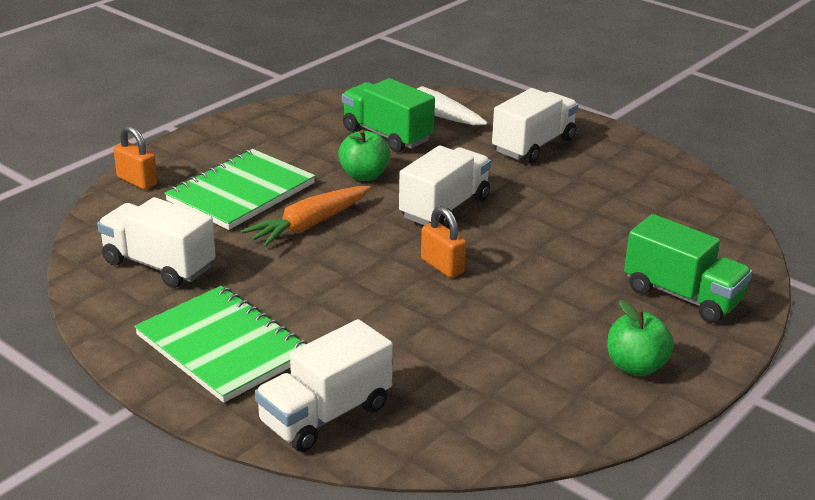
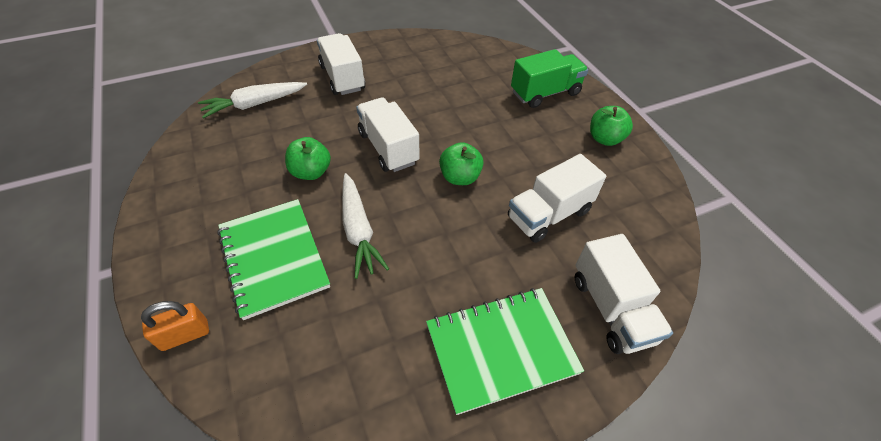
camera: 65 degrees left, 20 degrees up
(159, 265) = (351, 361): white truck -> white truck (549, 214)
(308, 225) = (359, 231): orange carrot -> white carrot
(387, 135) = (263, 138): green truck -> none
(442, 266) = (460, 177): orange padlock -> green apple

